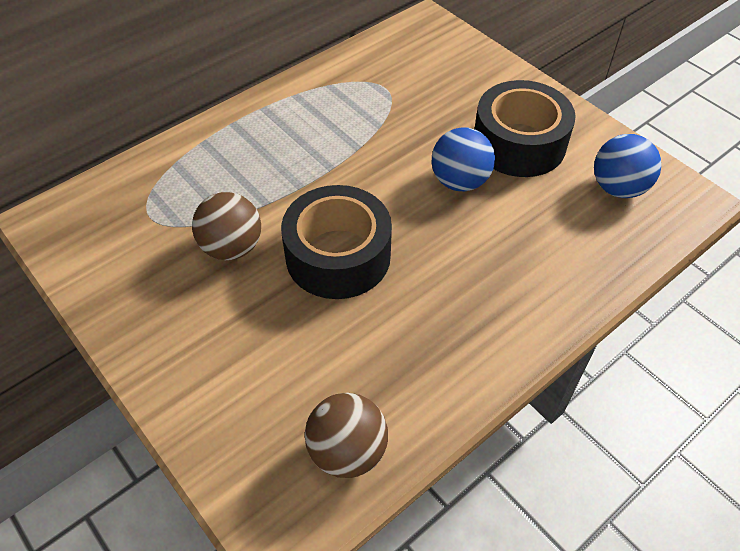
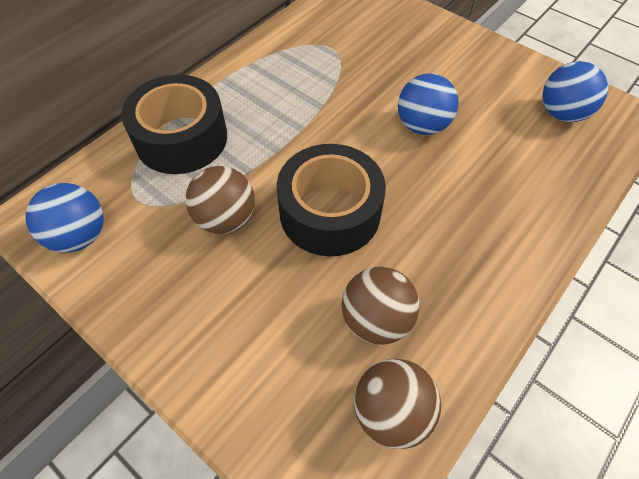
camera: 10 degrees left, 5 degrees up
(87, 244) = (80, 236): none -> blue ball
(356, 365) = (376, 320): none -> brown ball
(519, 143) = (464, 84): black tape -> black tape (181, 138)

